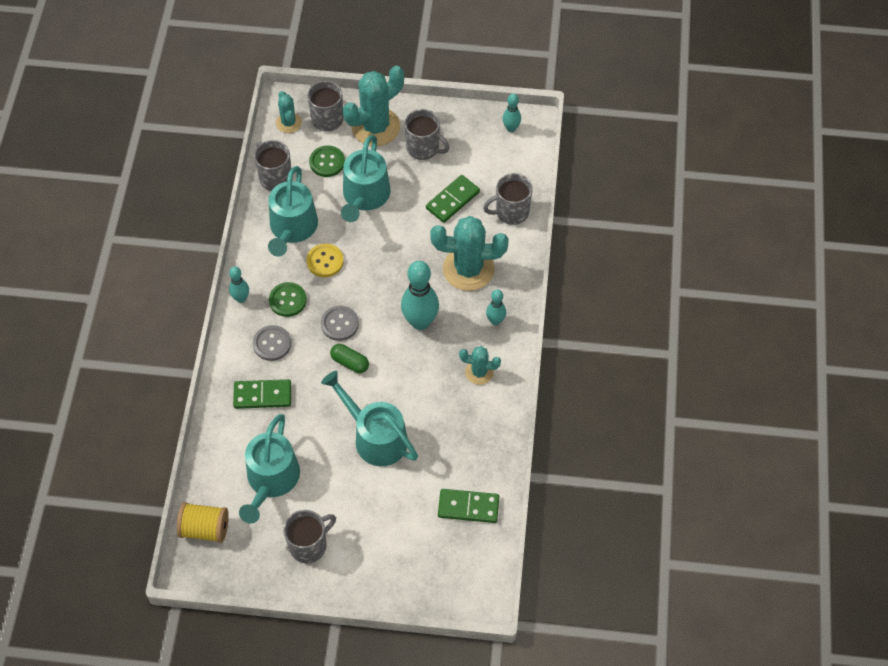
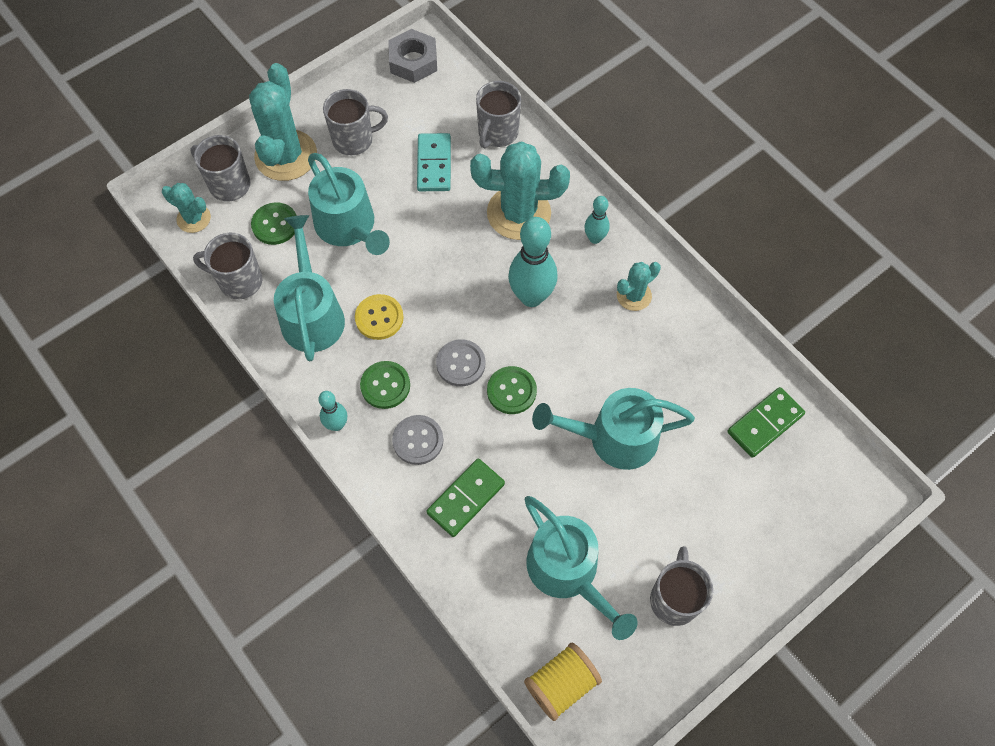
camera: 45 degrees left, 5 degrees up
(292, 228) = (312, 314): turquoise watering can -> turquoise watering can turned 150 degrees counterclockwise
(350, 362) = (511, 391): green capsule -> green button
(452, 200) = (434, 164): green domino -> turquoise domino
(468, 269) = (518, 213): turquoise cactus -> turquoise cactus turned 45 degrees clockwise
(511, 128) = (413, 61): turquoise bowling pin -> grey nut

